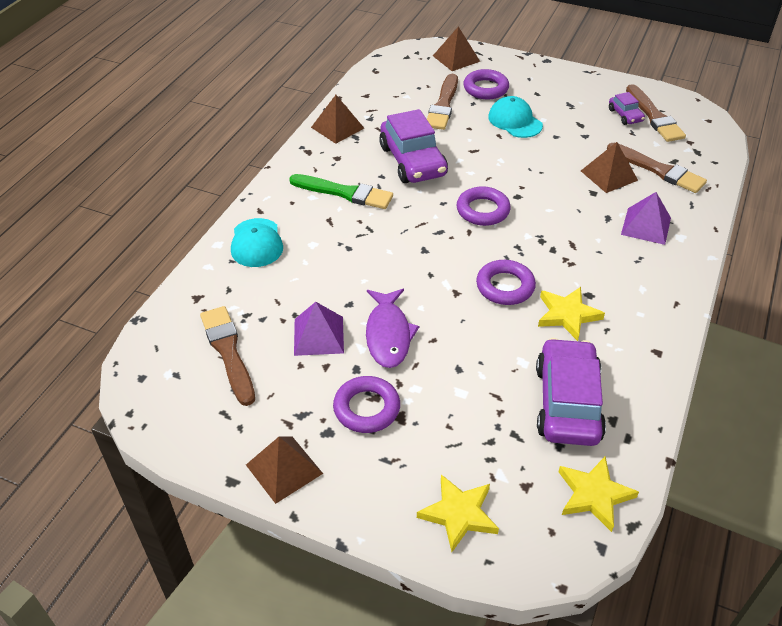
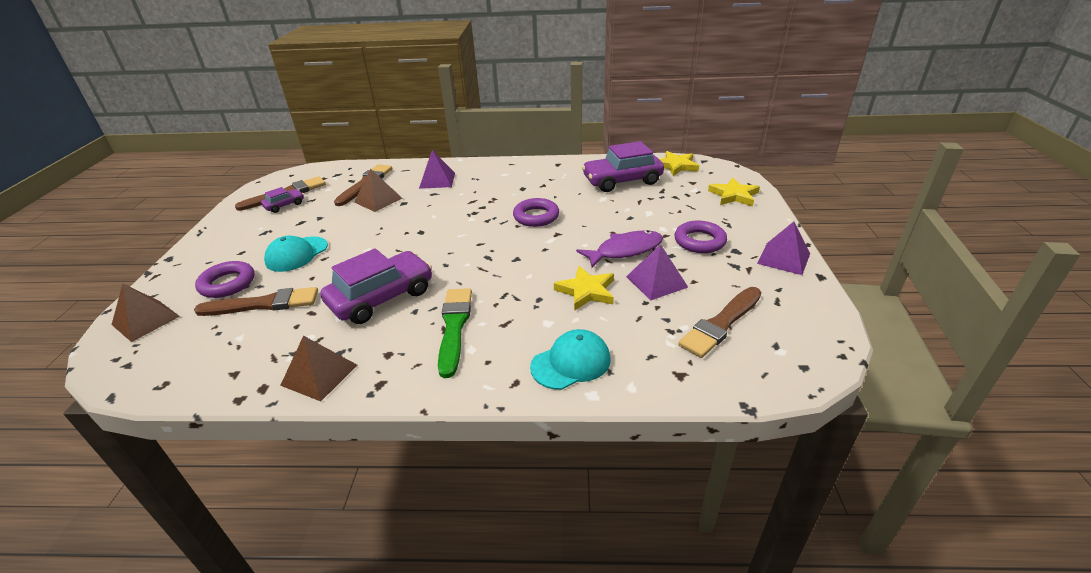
camera: 110 degrees left, 10 degrees down
(284, 469) = (783, 258): brown pyramid -> purple pyramid
(483, 210) = (448, 243): purple ring -> none
(567, 315) = (548, 191): yellow star -> yellow star (586, 291)

